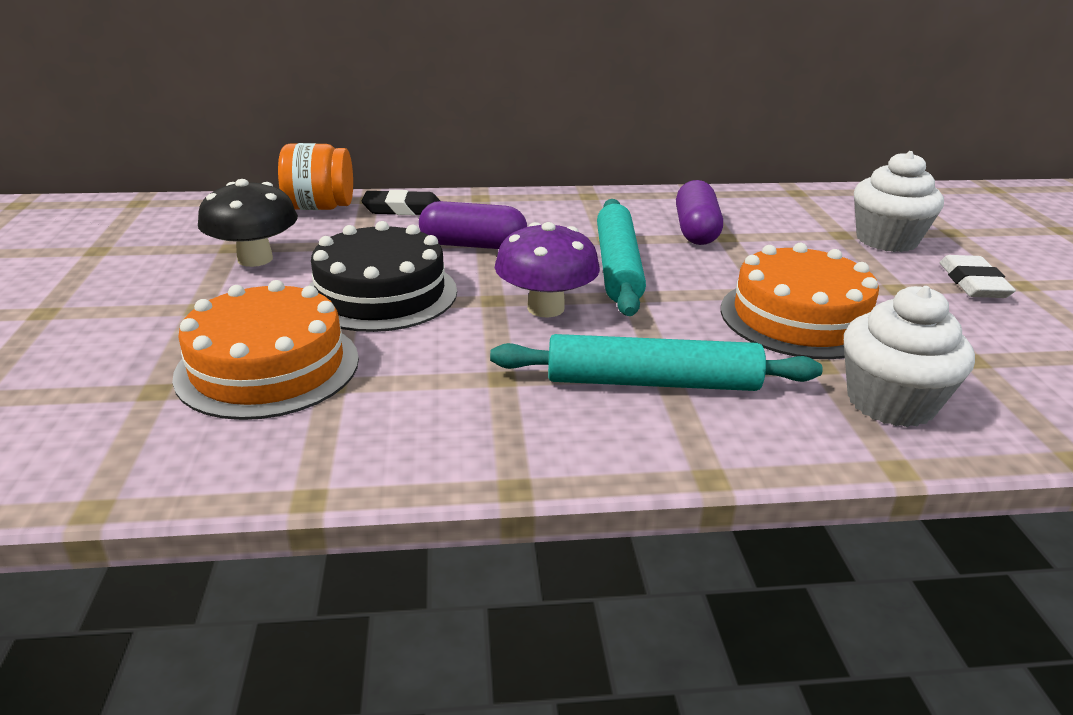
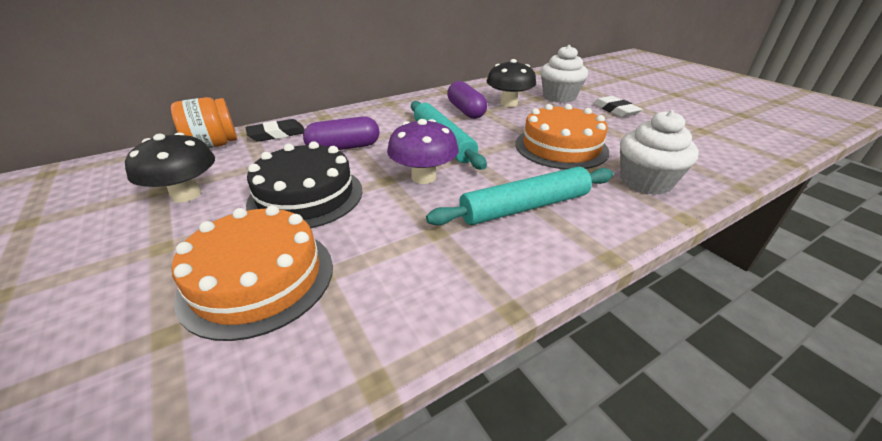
camera: 25 degrees left, 5 degrees up
(780, 233) = (508, 103): none -> black mushroom

